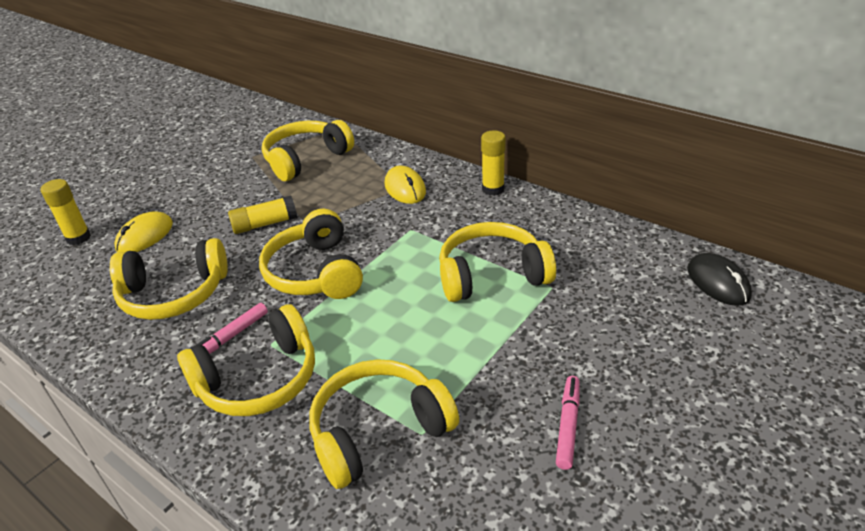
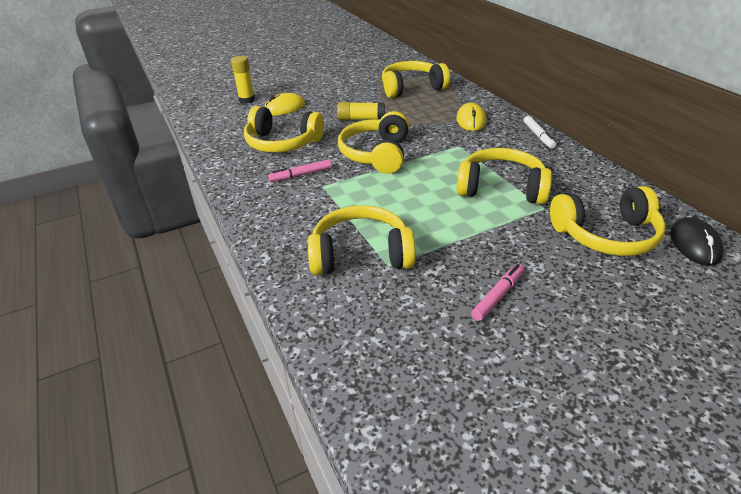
camera: 25 degrees right, 0 degrees up
(258, 379) = (304, 202): yellow headphones -> yellow headphones (606, 235)
(493, 189) = (538, 136): yellow glue stick -> white marker

